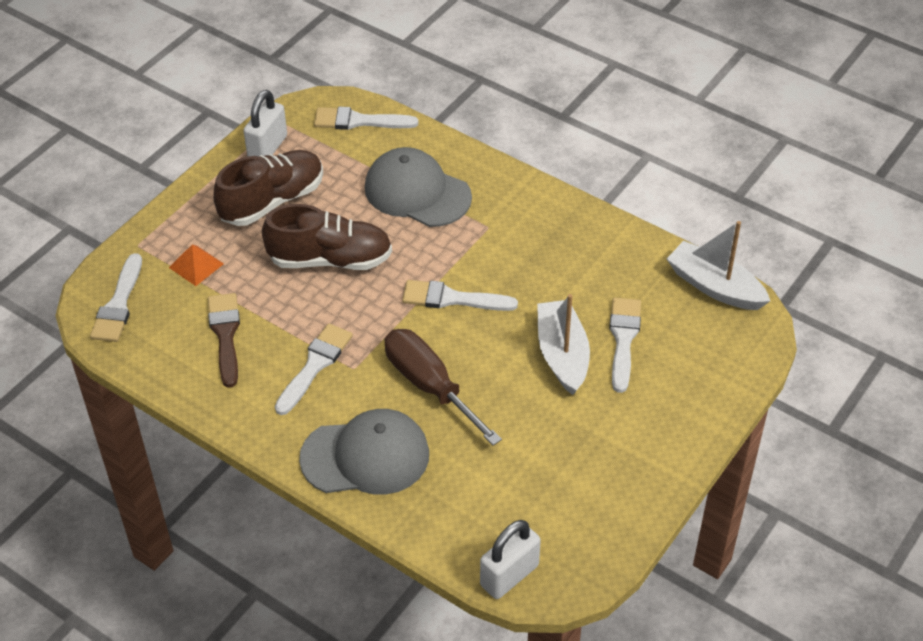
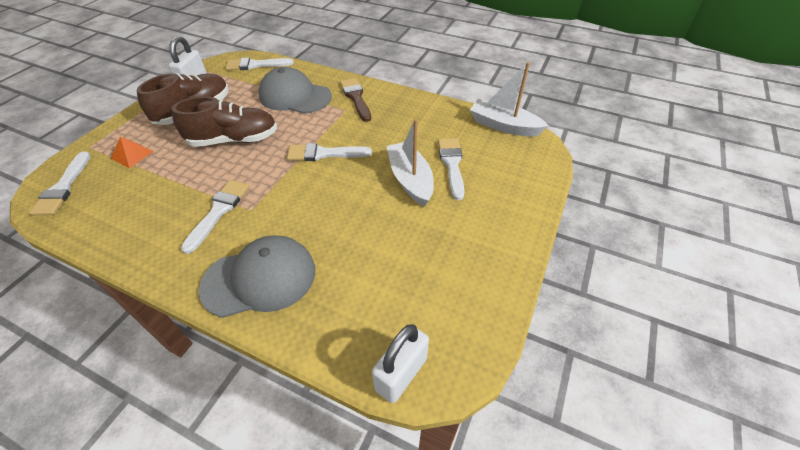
camera: 10 degrees left, 0 degrees up
(225, 335) = (147, 198): brown brush -> brown brush (356, 98)
(429, 386) = (312, 214): brown screwdriver -> none

